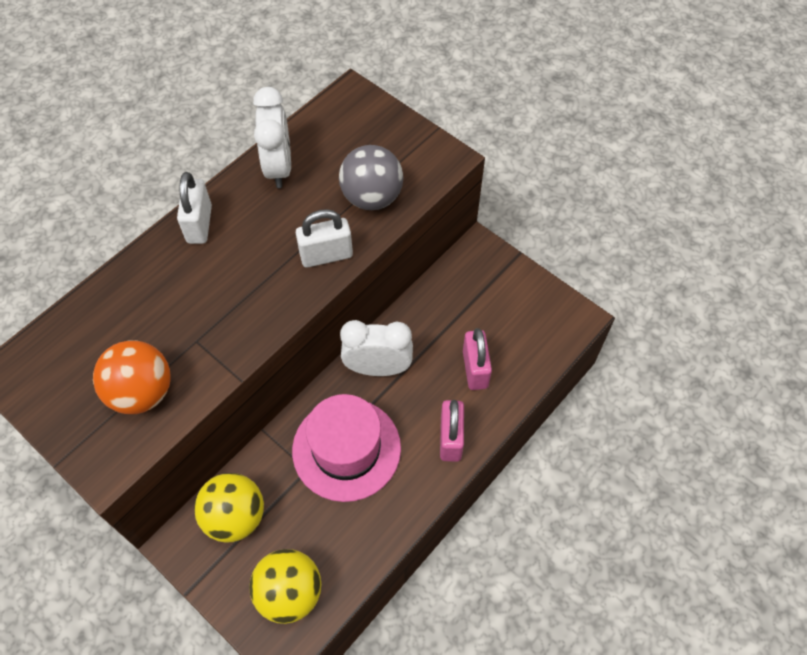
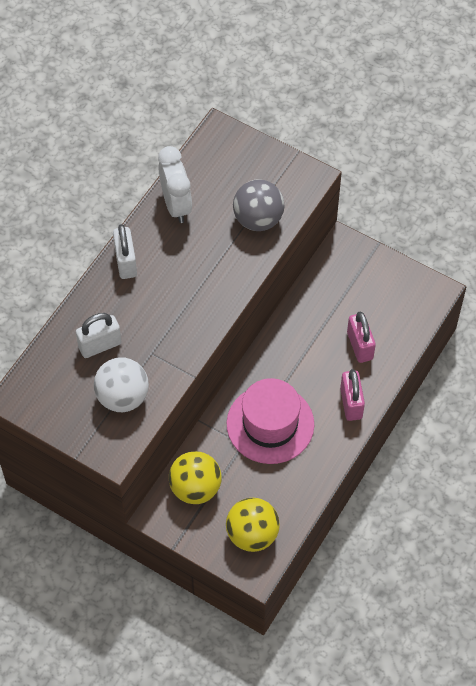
camera: 10 degrees left, 0 degrees up
(142, 392) = (123, 397): orange ball -> white ball
(326, 255) = (233, 272): white padlock -> white padlock (100, 345)
(378, 368) = (280, 357): white clock -> none

